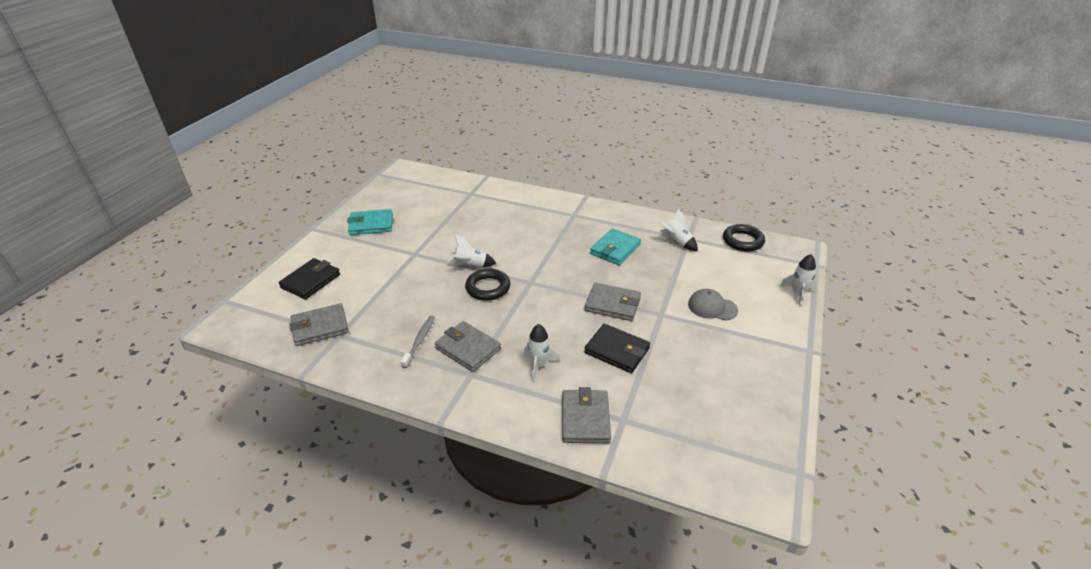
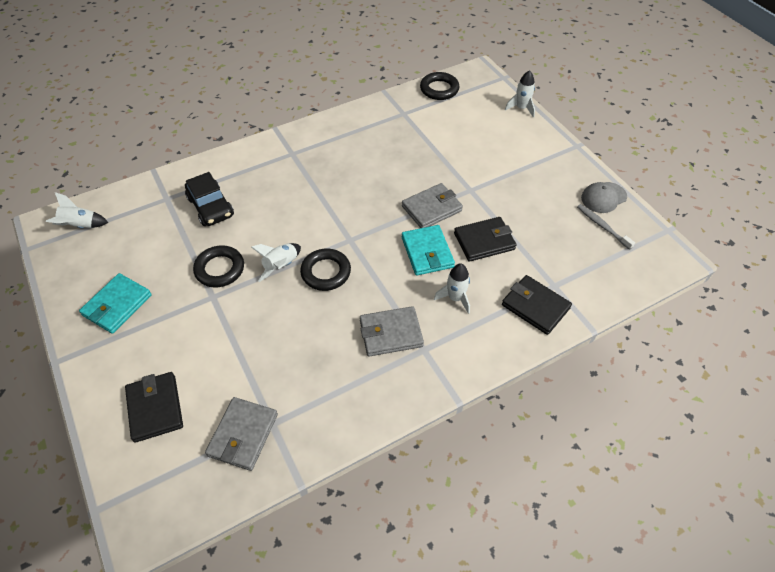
camera: 50 degrees left, 15 degrees up
(419, 341) = (346, 363): grey toothbrush -> grey toothbrush (602, 226)
(439, 244) = (220, 269): none -> black ring
(485, 212) = (211, 207): none -> black car
(585, 419) = (535, 306): grey wallet -> black wallet
(615, 249) = (368, 161): turquoise wallet -> turquoise wallet (427, 252)
(677, 242) = (400, 122): white rocket -> white rocket (80, 225)
(712, 307) = (491, 158): grey cap -> grey cap (603, 197)

